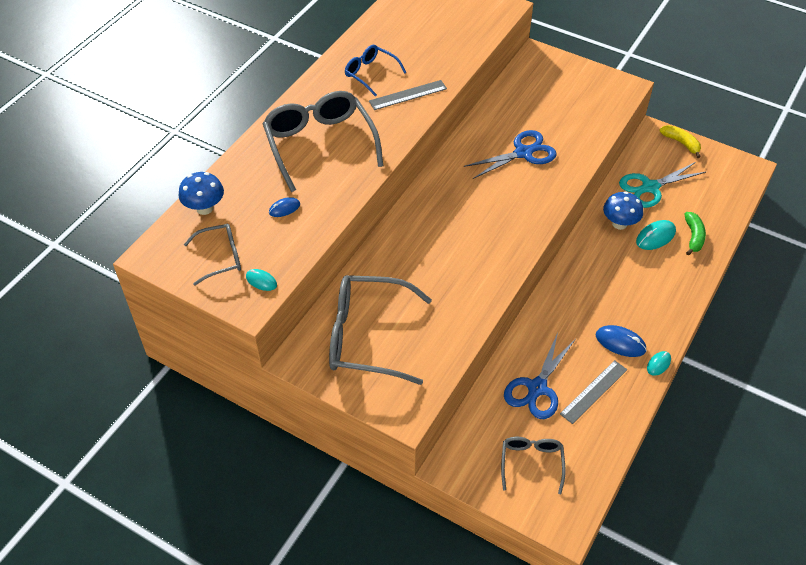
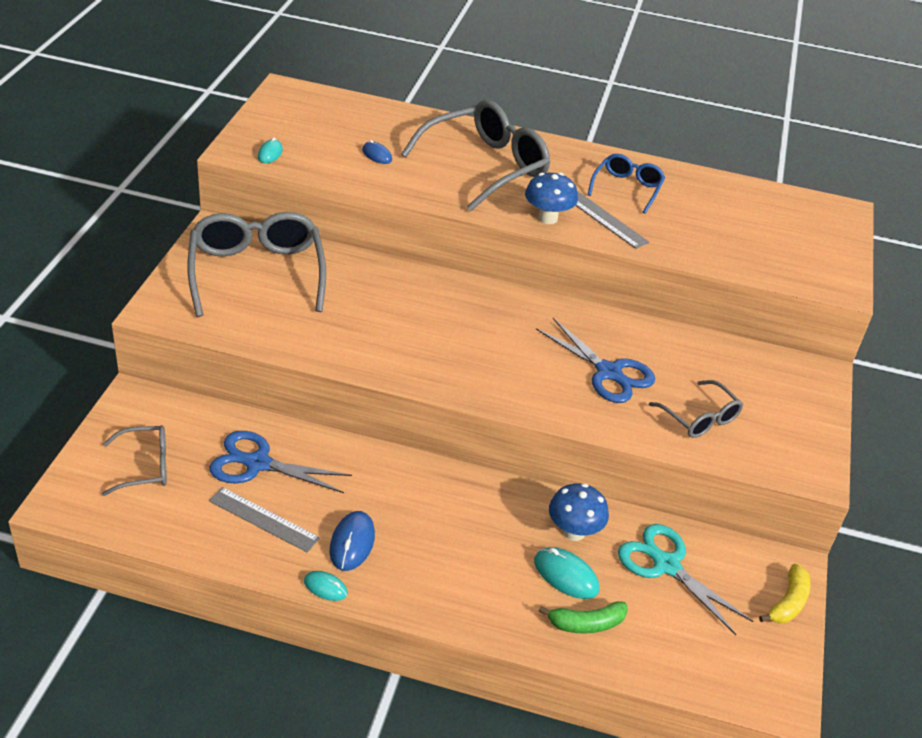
camera: 70 degrees right, 10 degrees down
(204, 208) = (358, 109): blue mushroom -> blue mushroom (547, 218)
(221, 257) = (294, 127): grey glasses -> grey glasses (700, 418)

